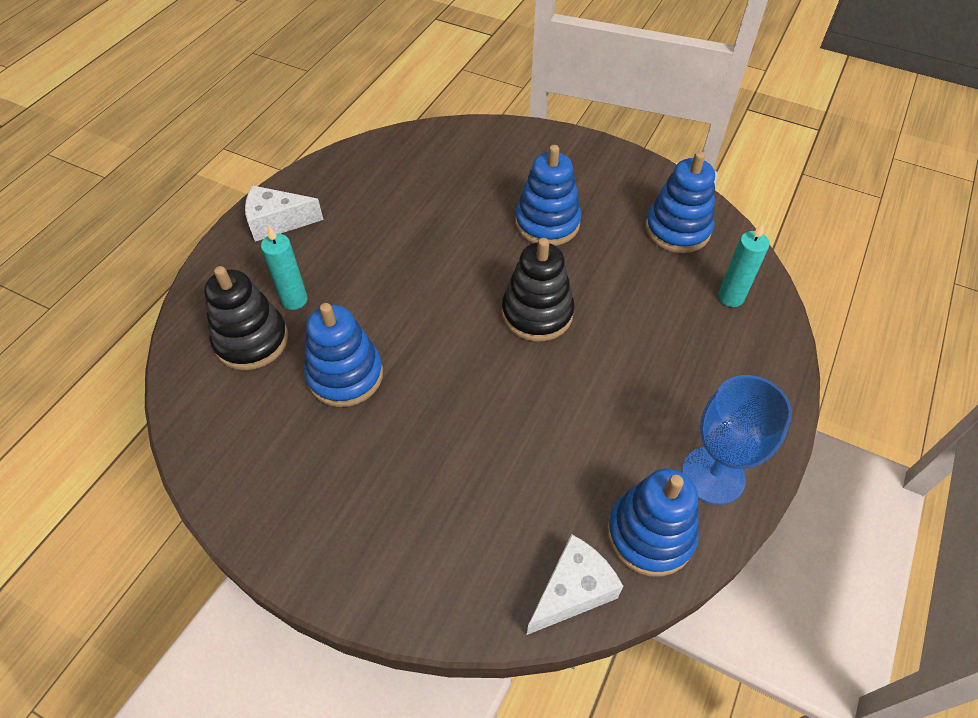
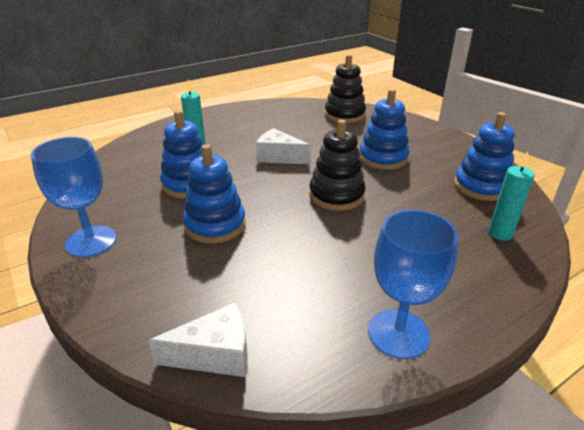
camera: 30 degrees right, 20 degrees down
(251, 340) = (157, 155): black stacking toy -> black stacking toy (344, 115)
(277, 222) = (222, 117): white cheese -> white cheese (279, 157)
(307, 526) = (91, 241): none -> blue goblet
(650, 534) = (310, 348): blue stacking toy -> blue stacking toy (215, 225)

